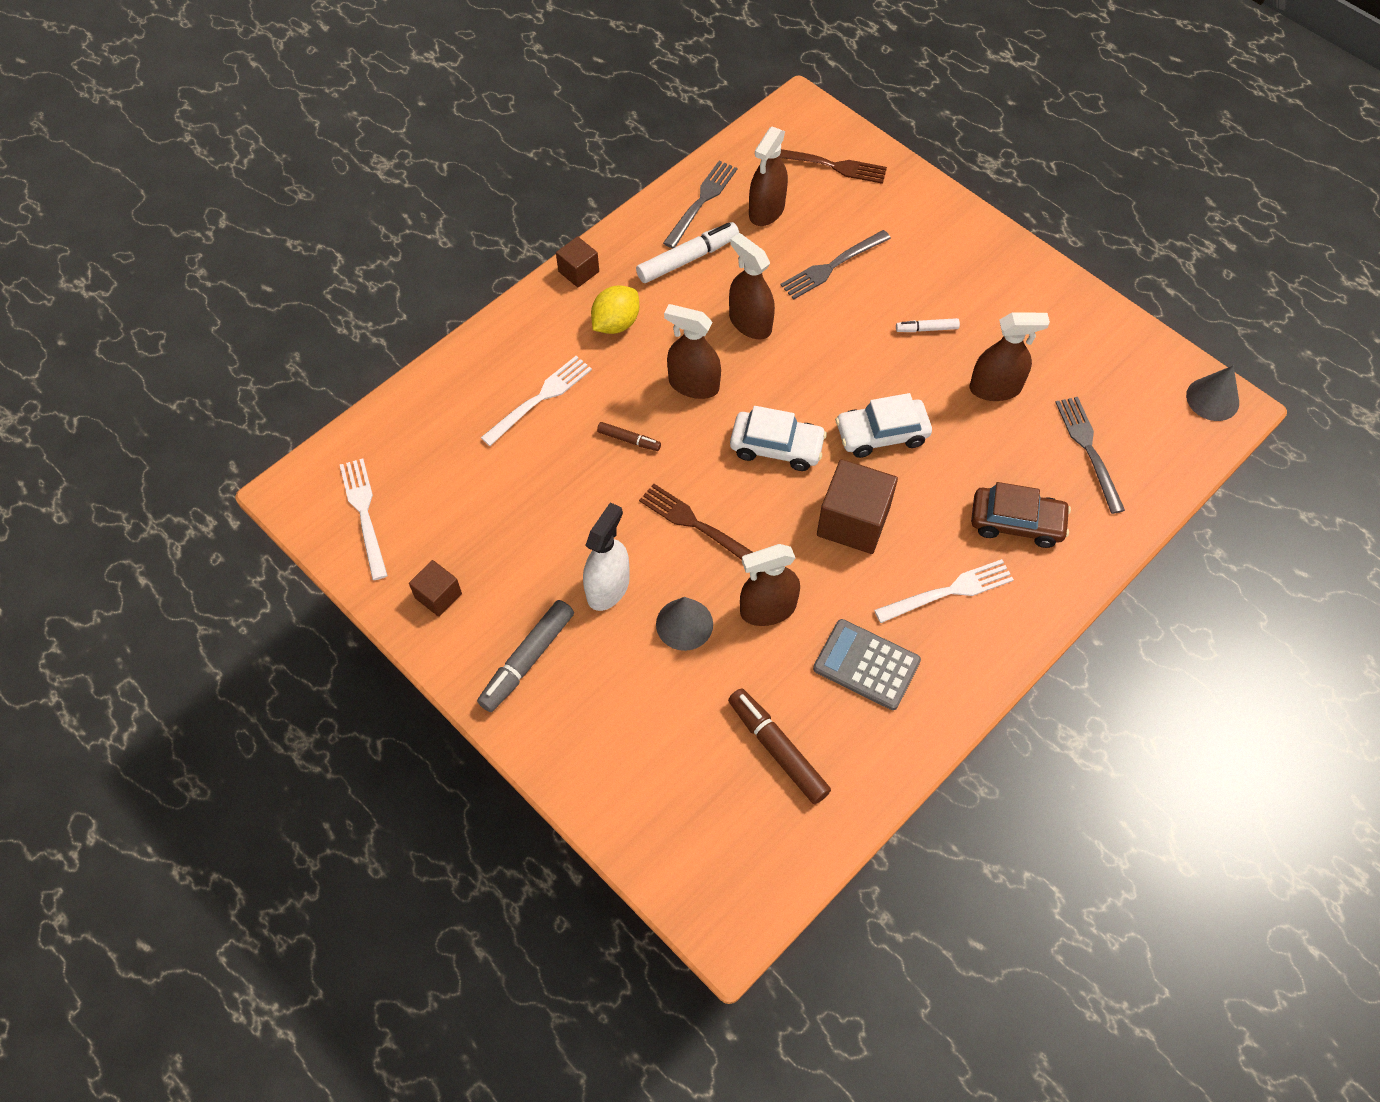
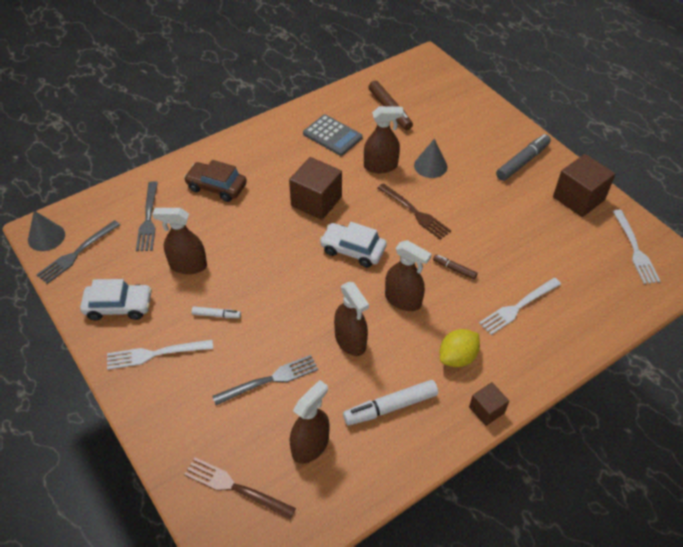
camera: 170 degrees left, 10 degrees down
(438, 595) = (578, 198): brown cube -> brown cube, size x1.80
(608, 587) = (474, 189): white spray bottle -> none
(702, 201) = (367, 467): grey fork -> grey fork (76, 254)
(881, 434) = (279, 247): white car -> white car (119, 306)
(949, 591) = (273, 160): white fork -> white fork (155, 354)

